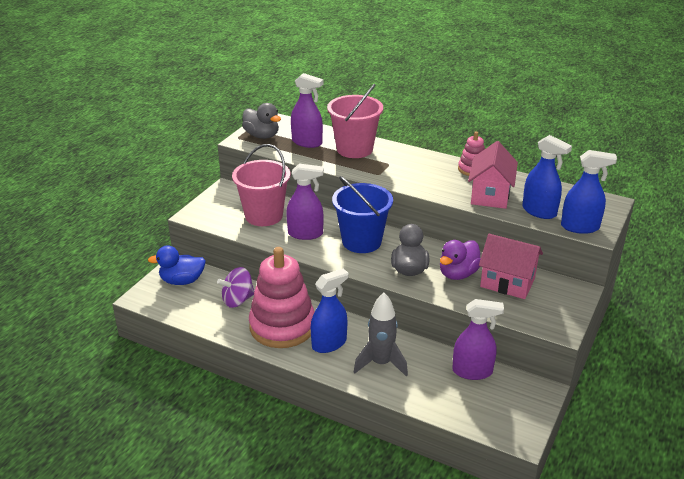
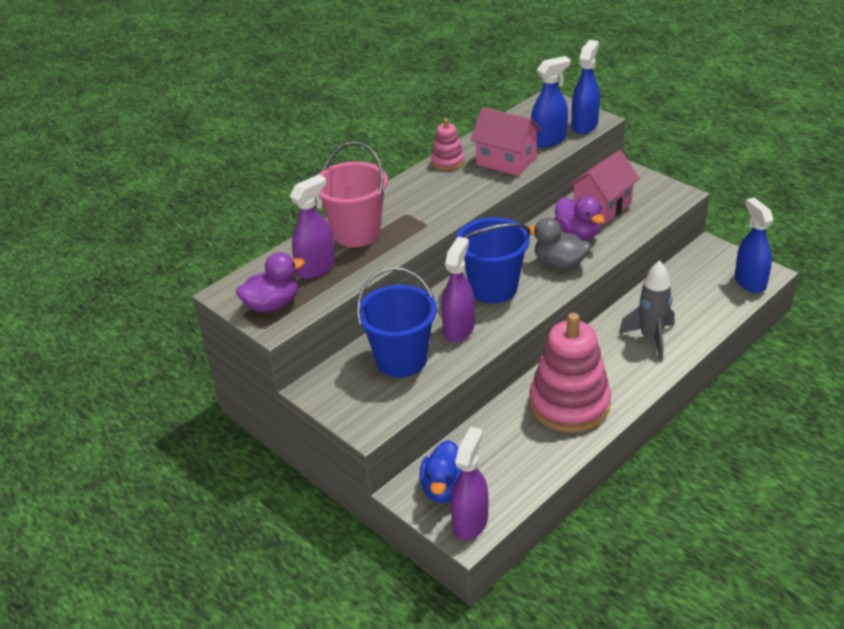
camera: 70 degrees left, 5 degrees up
(238, 300) = (506, 437): purple spinning top -> none
(262, 136) = (272, 305): grey duck -> purple duck
(264, 215) = (401, 360): pink bucket -> blue bucket
(329, 343) = (610, 371): blue spray bottle -> blue spray bottle (750, 282)
(472, 371) = (675, 281): purple spray bottle -> purple spray bottle (470, 522)

